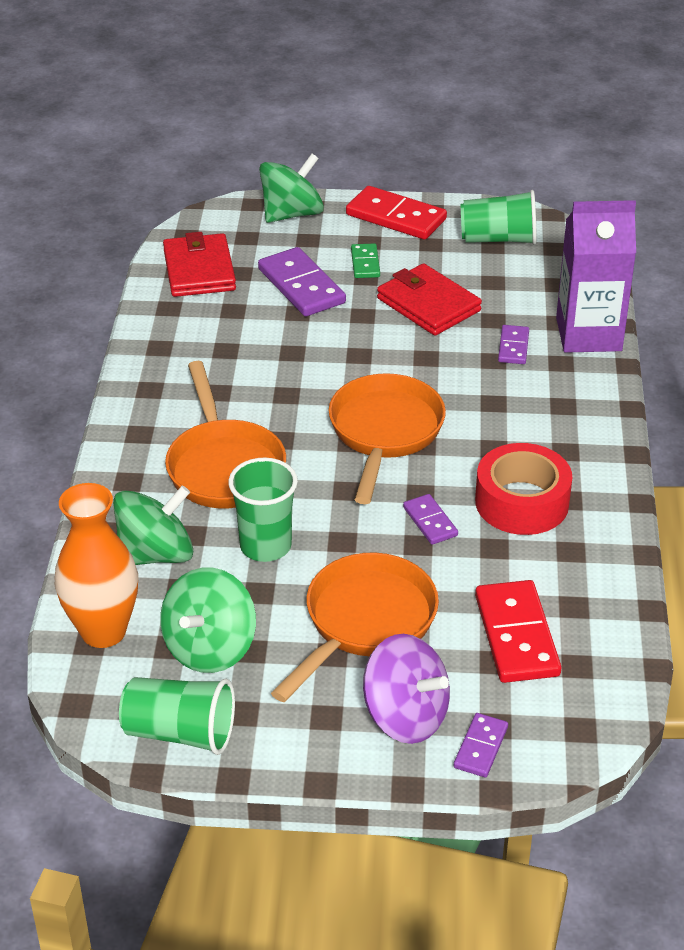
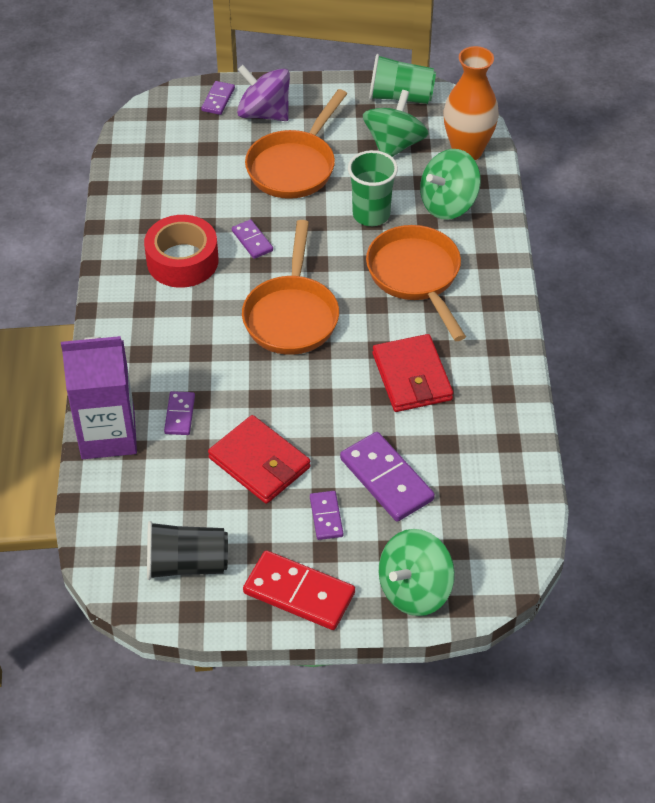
camera: 175 degrees right, 10 degrees up
(199, 270) = (493, 494): red wallet -> red wallet (411, 377)
(365, 263) = (326, 517): green domino -> purple domino
(498, 239) = (187, 564): green cup -> black cup
(517, 635) = (192, 164): red domino -> none

